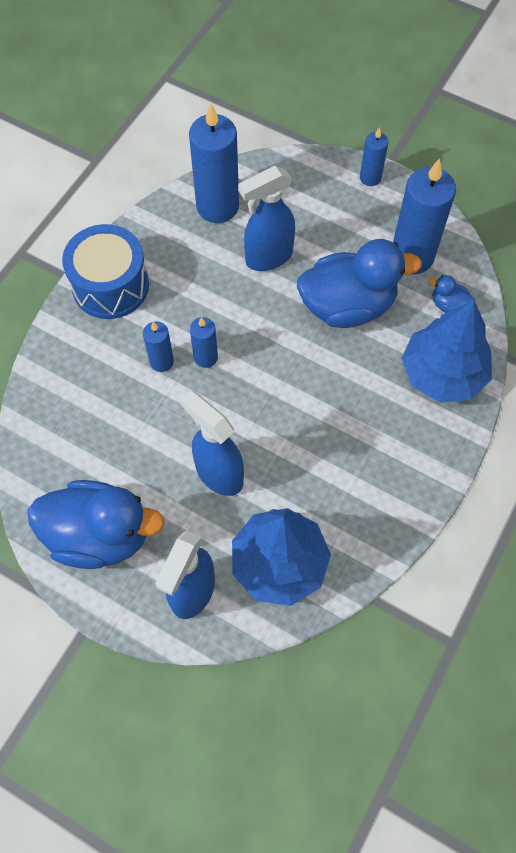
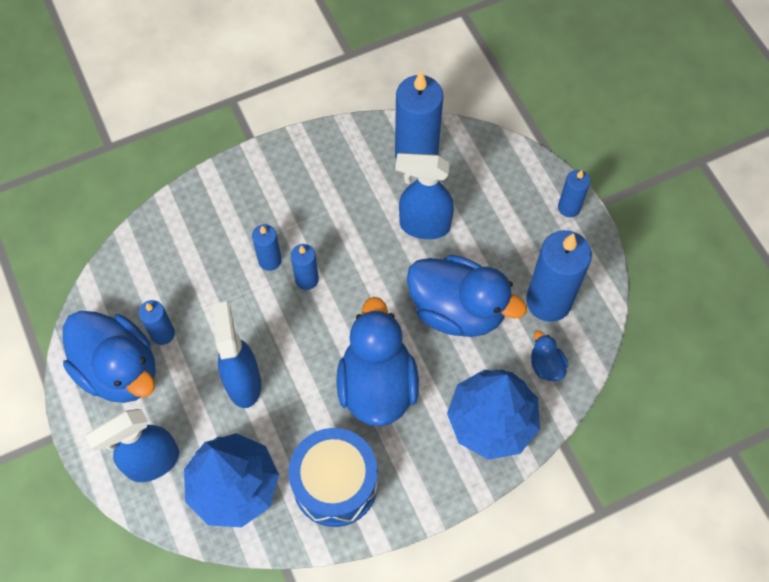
camera: 35 degrees right, 0 degrees up
(110, 285) = (278, 171): blue drum -> blue drum (335, 484)
(115, 480) = (163, 334): none -> blue candle
(331, 404) = (377, 385): none -> blue duck

